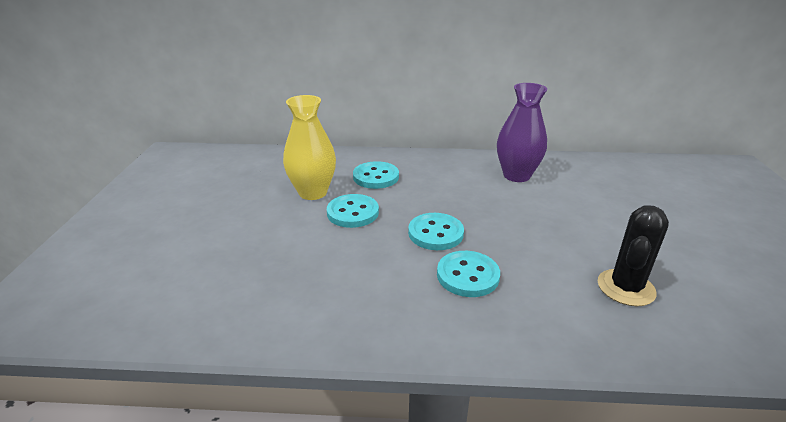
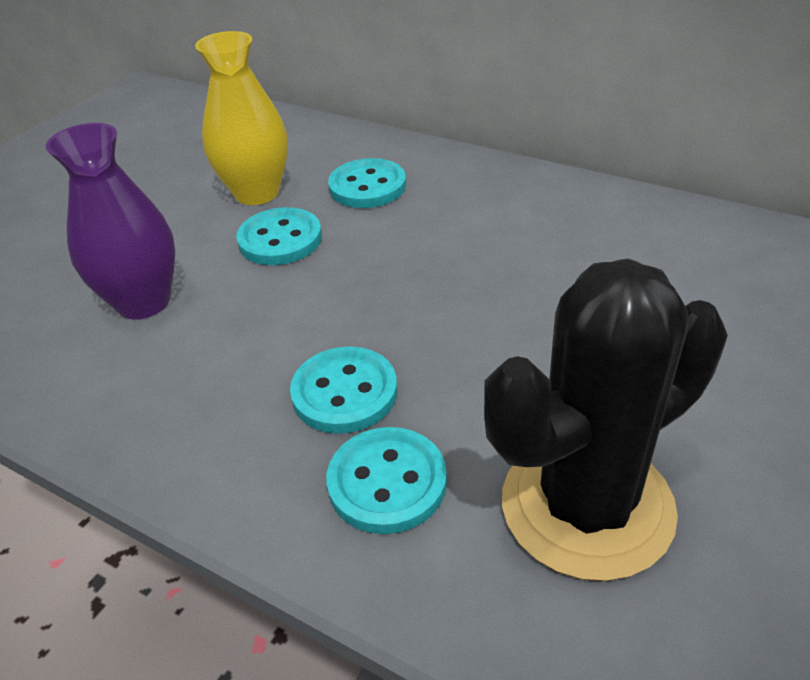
camera: 30 degrees right, 10 degrees up
(435, 233) = (365, 307): turquoise button -> turquoise button (387, 482)
(516, 175) = (603, 236): purple vase -> purple vase (143, 302)
(626, 288) = (587, 506): black cactus -> black cactus, size x1.60

